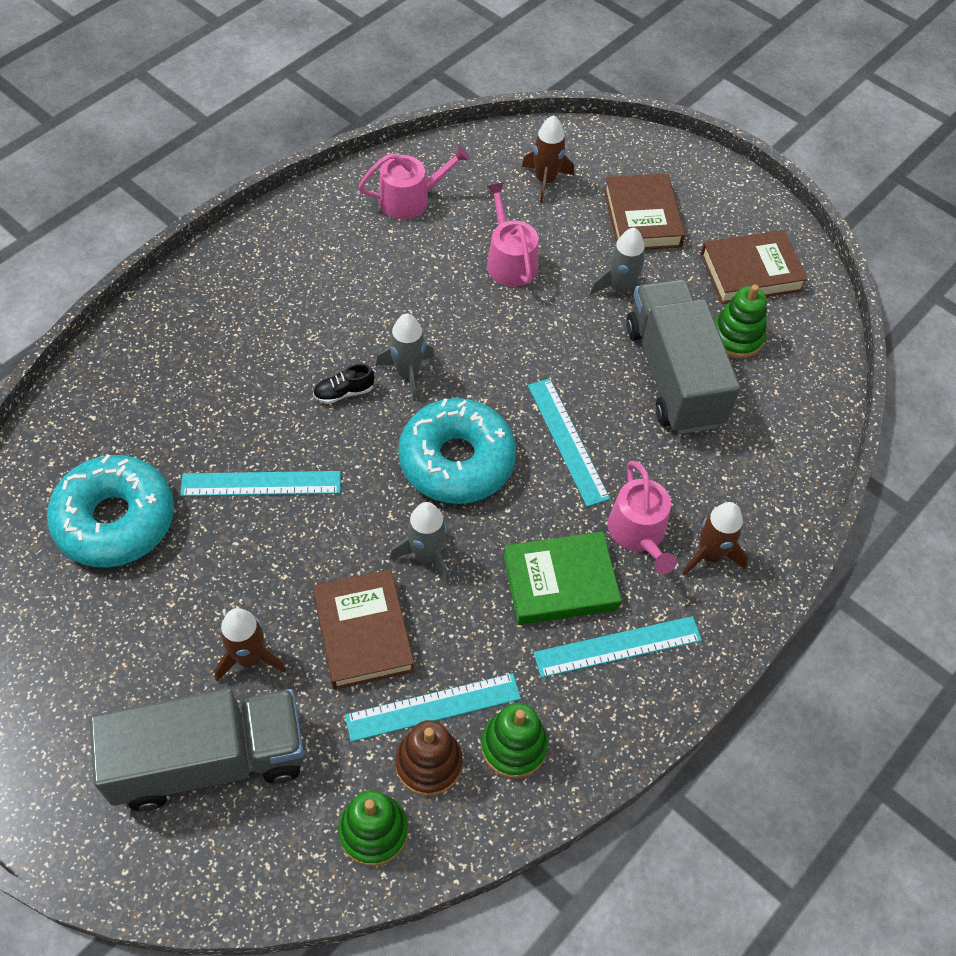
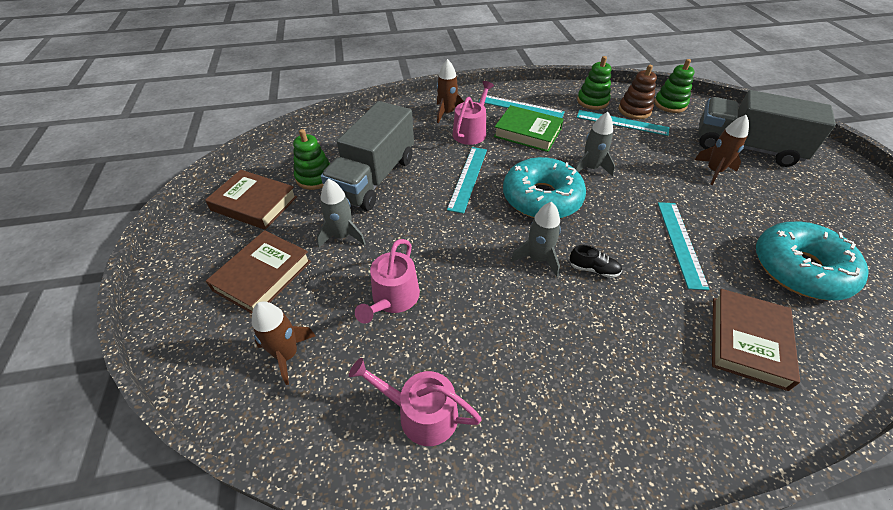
camera: 140 degrees left, 10 degrees down
(261, 484) = (681, 243): turquoise ruler -> turquoise ruler turned 60 degrees clockwise
(363, 633) = (644, 156): brown book -> brown book (748, 341)

